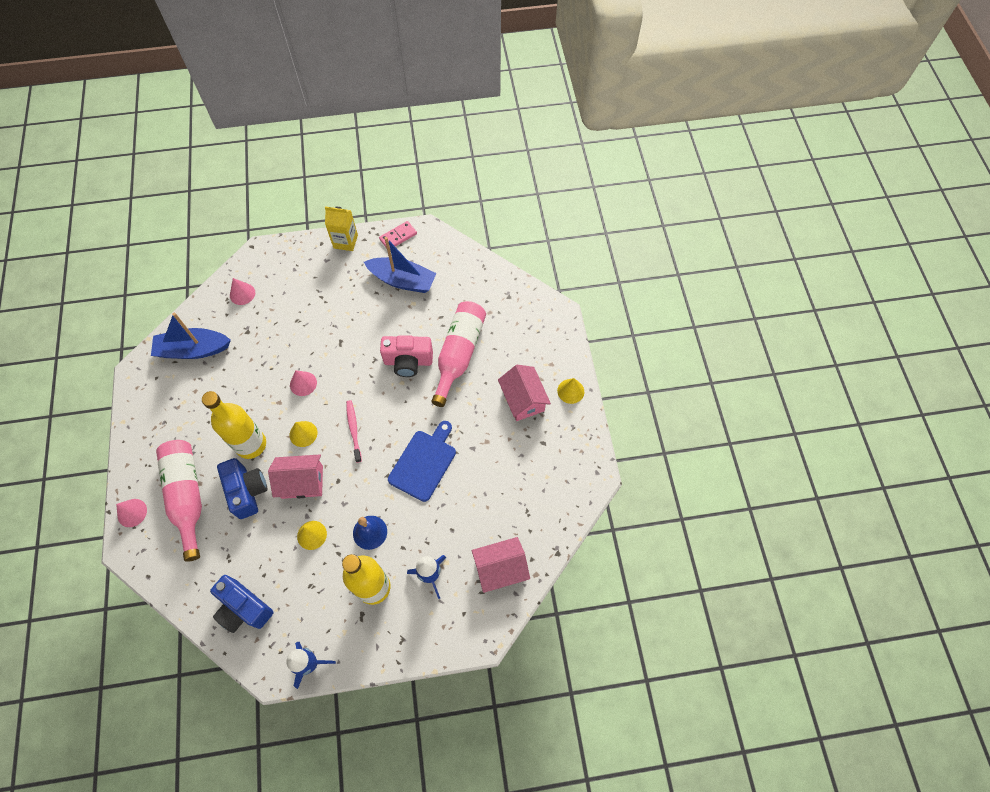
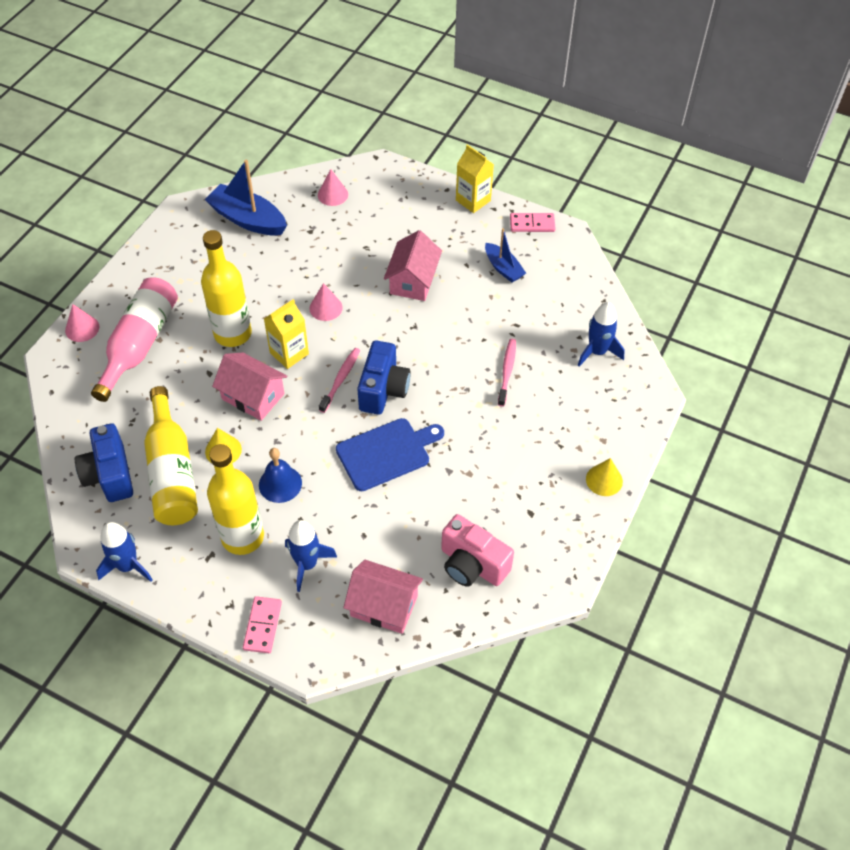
camera: 35 degrees right, 10 degrees down
(247, 491) = (196, 373): blue camera -> blue camera (383, 390)
(287, 575) = (172, 471): none -> yellow bottle
(303, 434) = (289, 353): yellow cone -> yellow carton
(402, 280) = (503, 268): blue boat -> blue boat, size x0.60
(408, 362) = (447, 348): pink camera -> pink camera (472, 565)
(434, 638) = (262, 626): none -> pink domino
(459, 354) = (507, 371): pink bottle -> pink toothbrush
(505, 305) = (597, 352): none -> blue rocket
(523, 399) = (542, 456): pink house -> pink house (413, 281)

